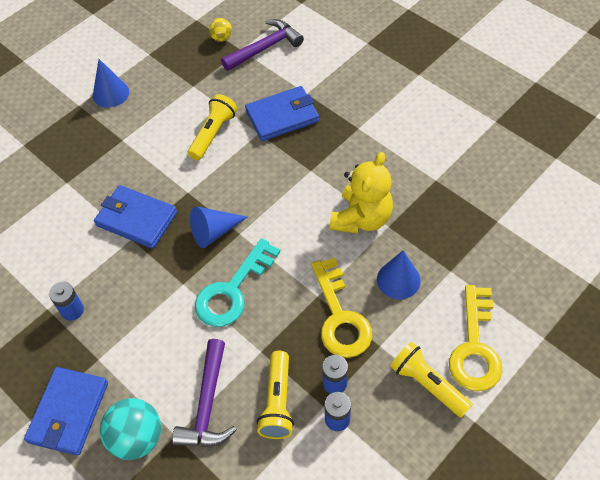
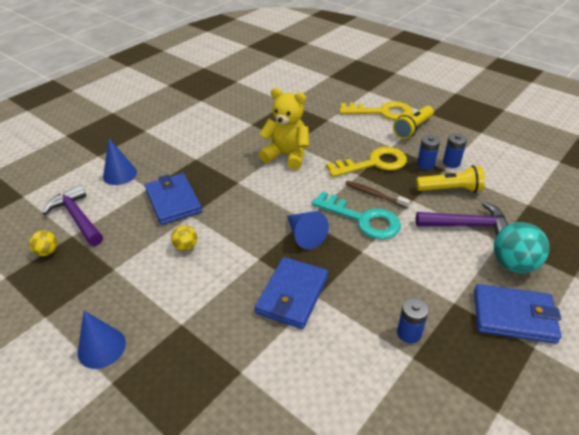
camera: 95 degrees left, 15 degrees down
(213, 133) = (186, 247): yellow flashlight -> yellow ball
(275, 309) = (374, 195): none -> brown toothbrush
(398, 280) = (338, 139): blue cone -> blue cone (120, 174)

